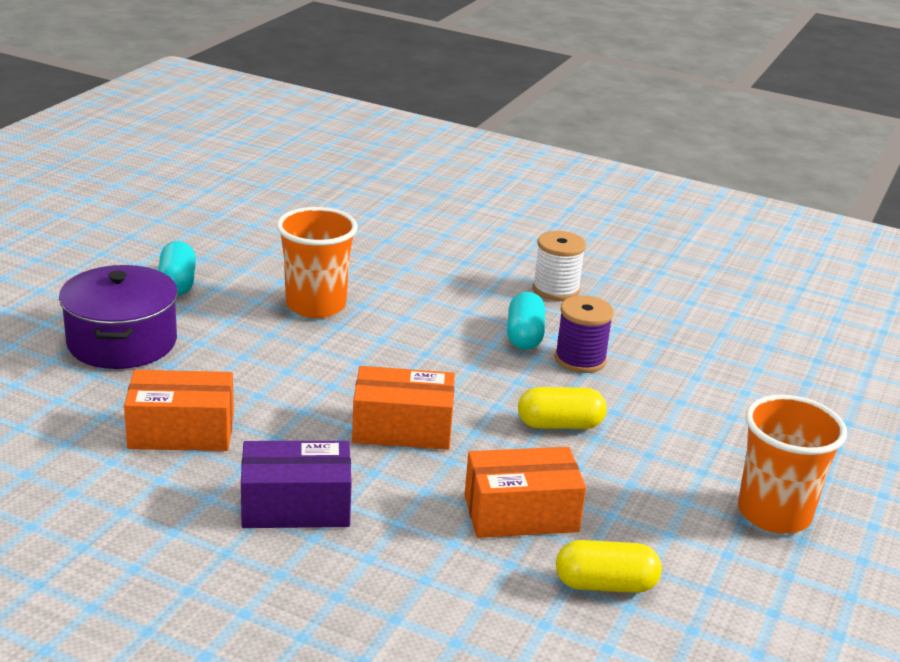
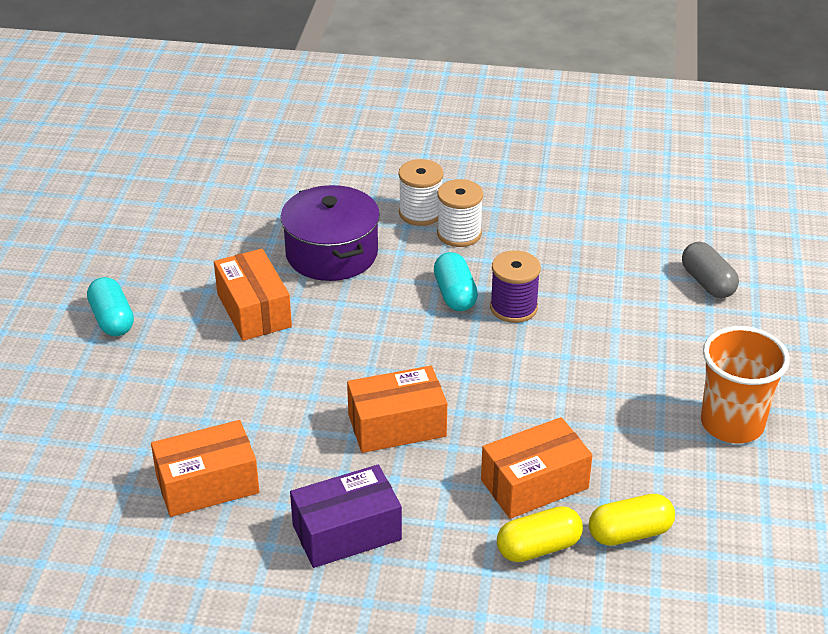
camera: 15 degrees left, 10 degrees up
(122, 342) = (99, 401): purple pot -> purple pot (332, 253)
(316, 305) = (254, 310): orange cup -> orange box
(525, 266) = (420, 213): none -> white spool
(560, 425) = (526, 383): yellow capsule -> yellow capsule (538, 547)
(804, 384) = (707, 283): none -> grey capsule

